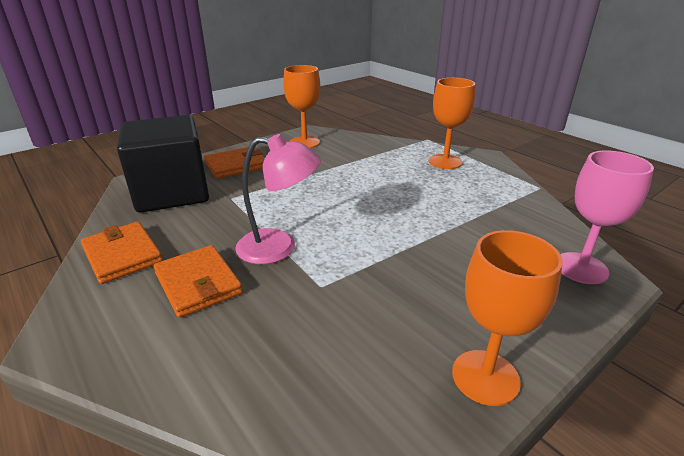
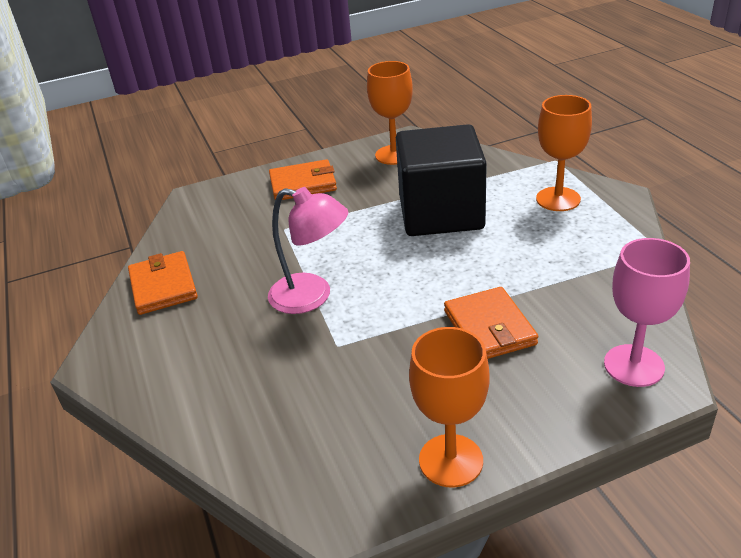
camera: 20 degrees right, 5 degrees up
(172, 193) = (226, 216): black cube -> black cube (441, 213)
(198, 283) = (223, 326): orange wallet -> orange wallet (489, 327)

